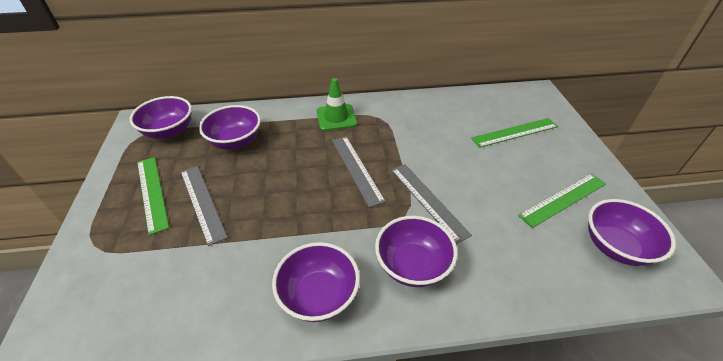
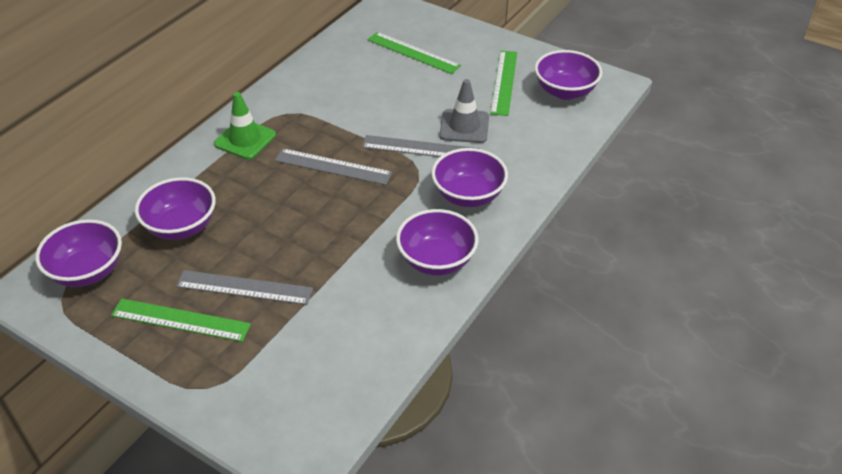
camera: 50 degrees left, 0 degrees up
(483, 209) = (464, 126): none -> grey traffic cone
(515, 132) = (413, 52): green ruler -> green ruler turned 75 degrees counterclockwise

